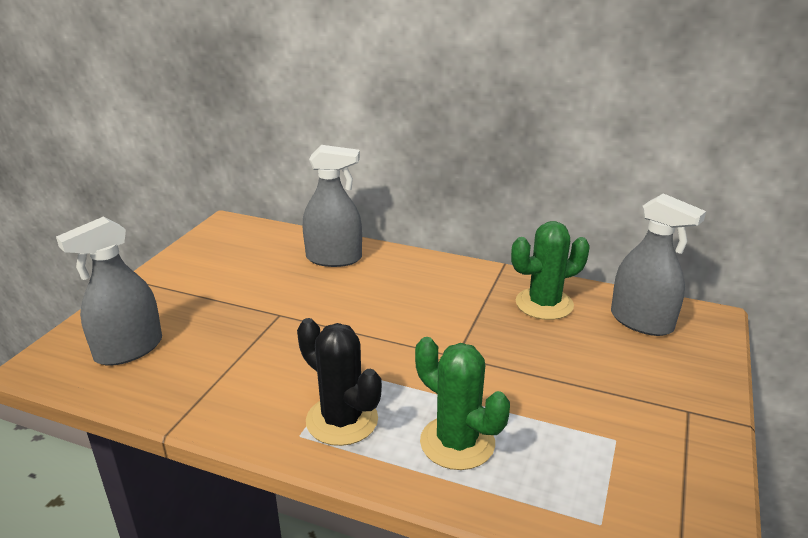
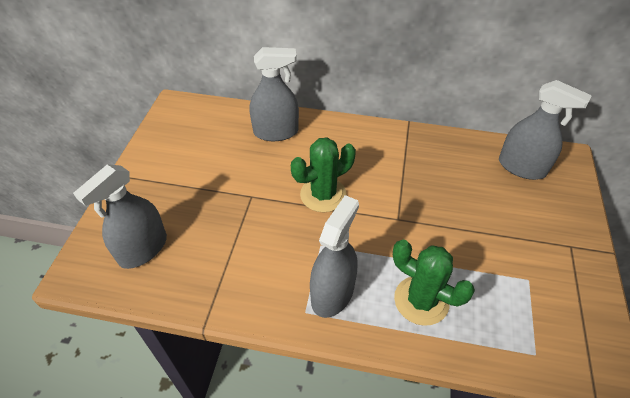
camera: 10 degrees left, 20 degrees up
(342, 420) = (332, 293): black cactus -> grey spray bottle
(544, 304) = (448, 159): green cactus -> green cactus (323, 194)

